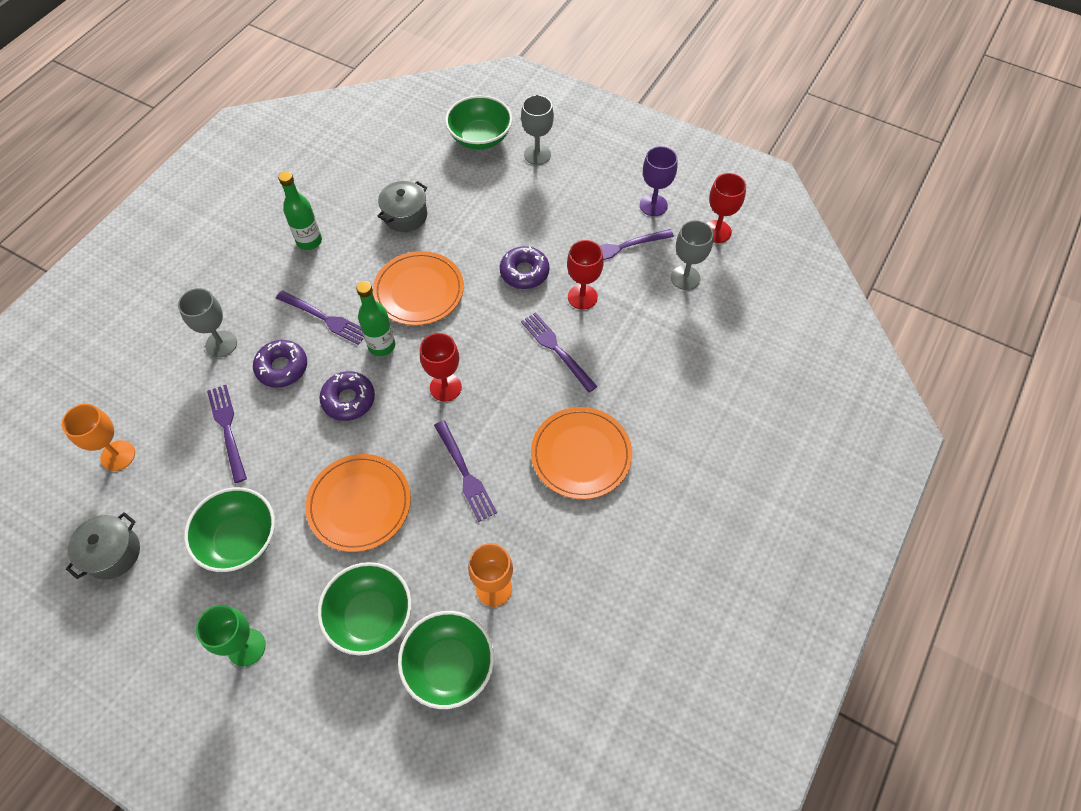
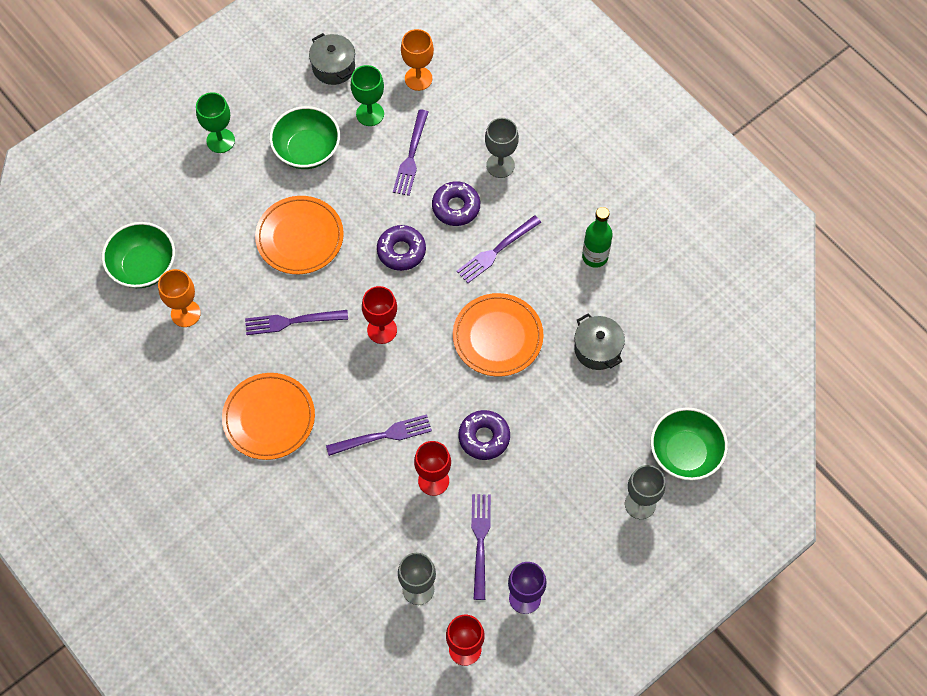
camera: 110 degrees right, 5 degrees up
(176, 489) = (370, 114): none -> green goblet
(227, 428) = (411, 157): purple fork -> purple fork turned 105 degrees clockwise
(370, 616) = (205, 224): green bowl -> none
(381, 345) = (447, 290): green bottle -> none

